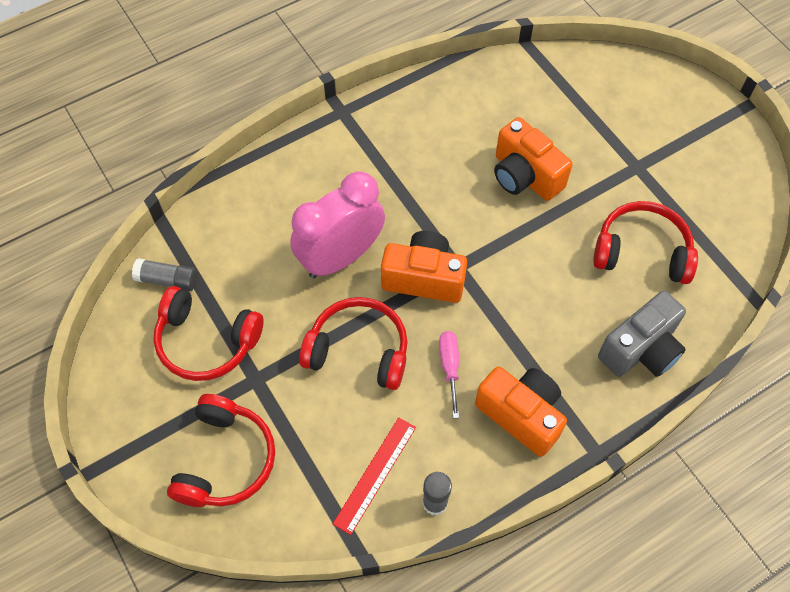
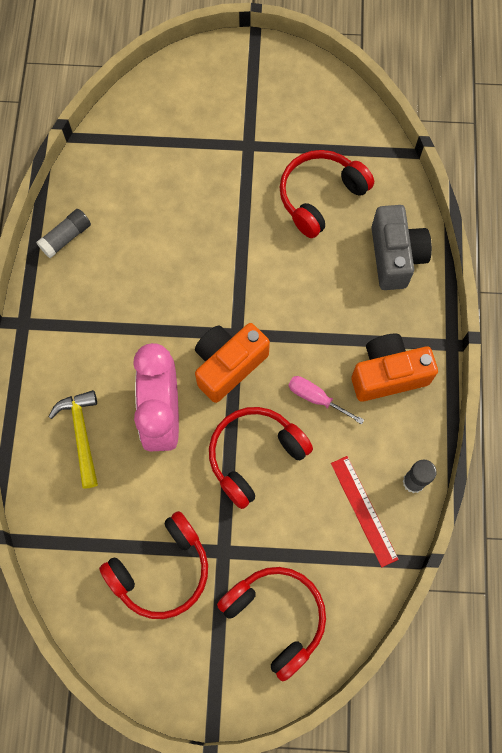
camera: 55 degrees left, 10 degrees up
(167, 280) = (79, 568): grey glue stick -> grey glue stick (66, 237)
(280, 209) = (81, 434): none -> yellow hammer
(525, 176) = (195, 228): orange camera -> none

